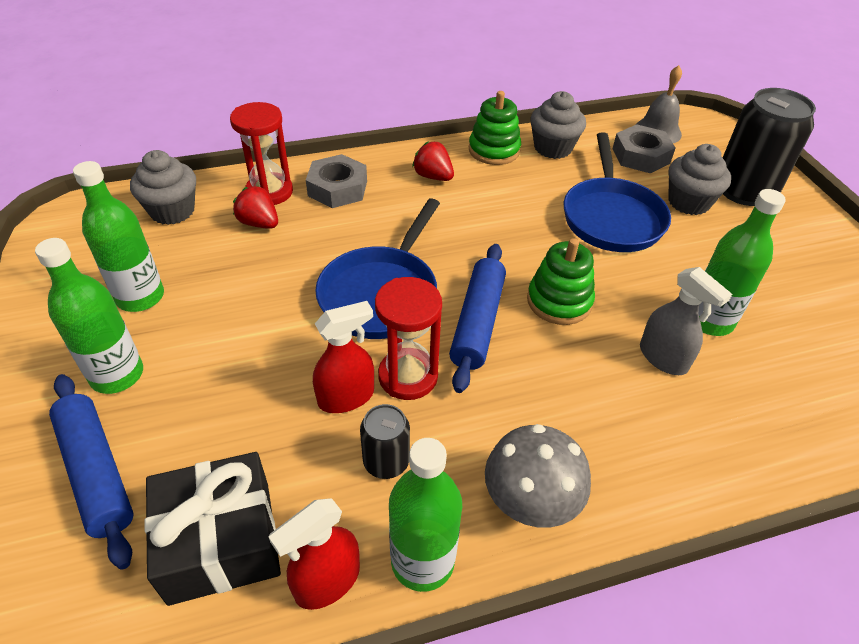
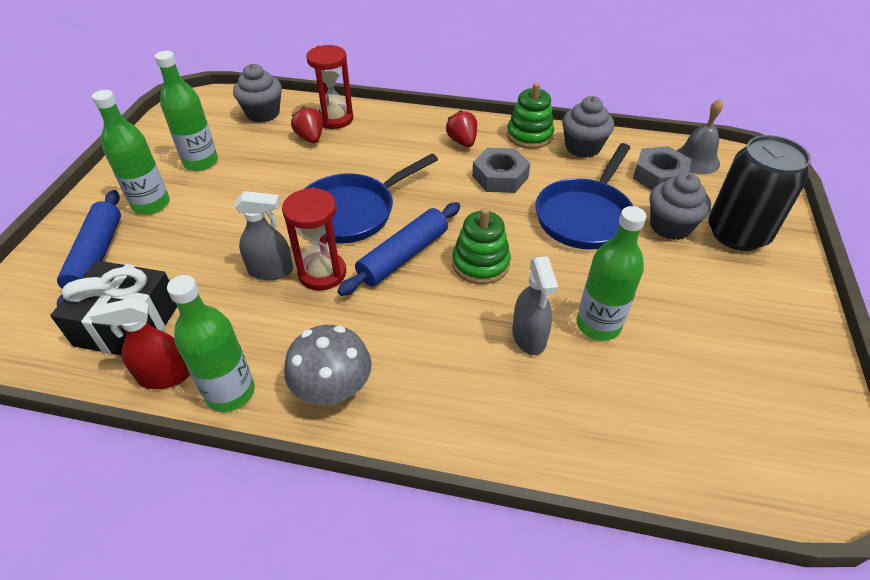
camera: 30 degrees right, 0 degrees up
(337, 188) = (383, 130): grey nut -> grey nut (500, 177)
(346, 397) = (271, 270): red spray bottle -> grey spray bottle
(386, 461) = (261, 321): black can -> none

